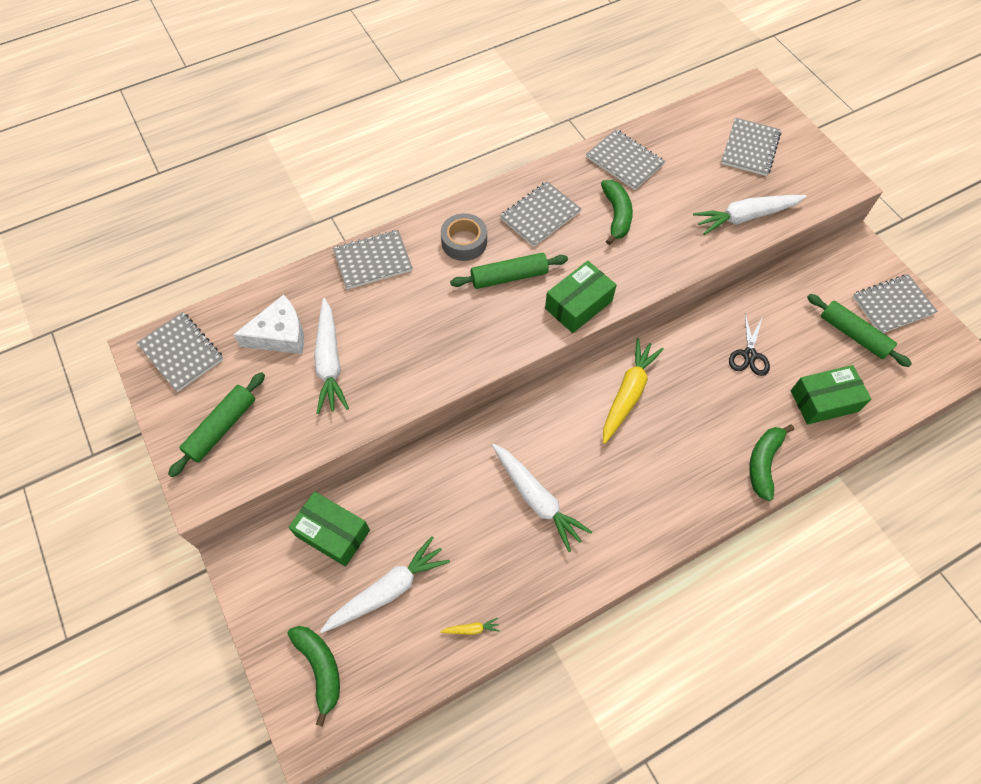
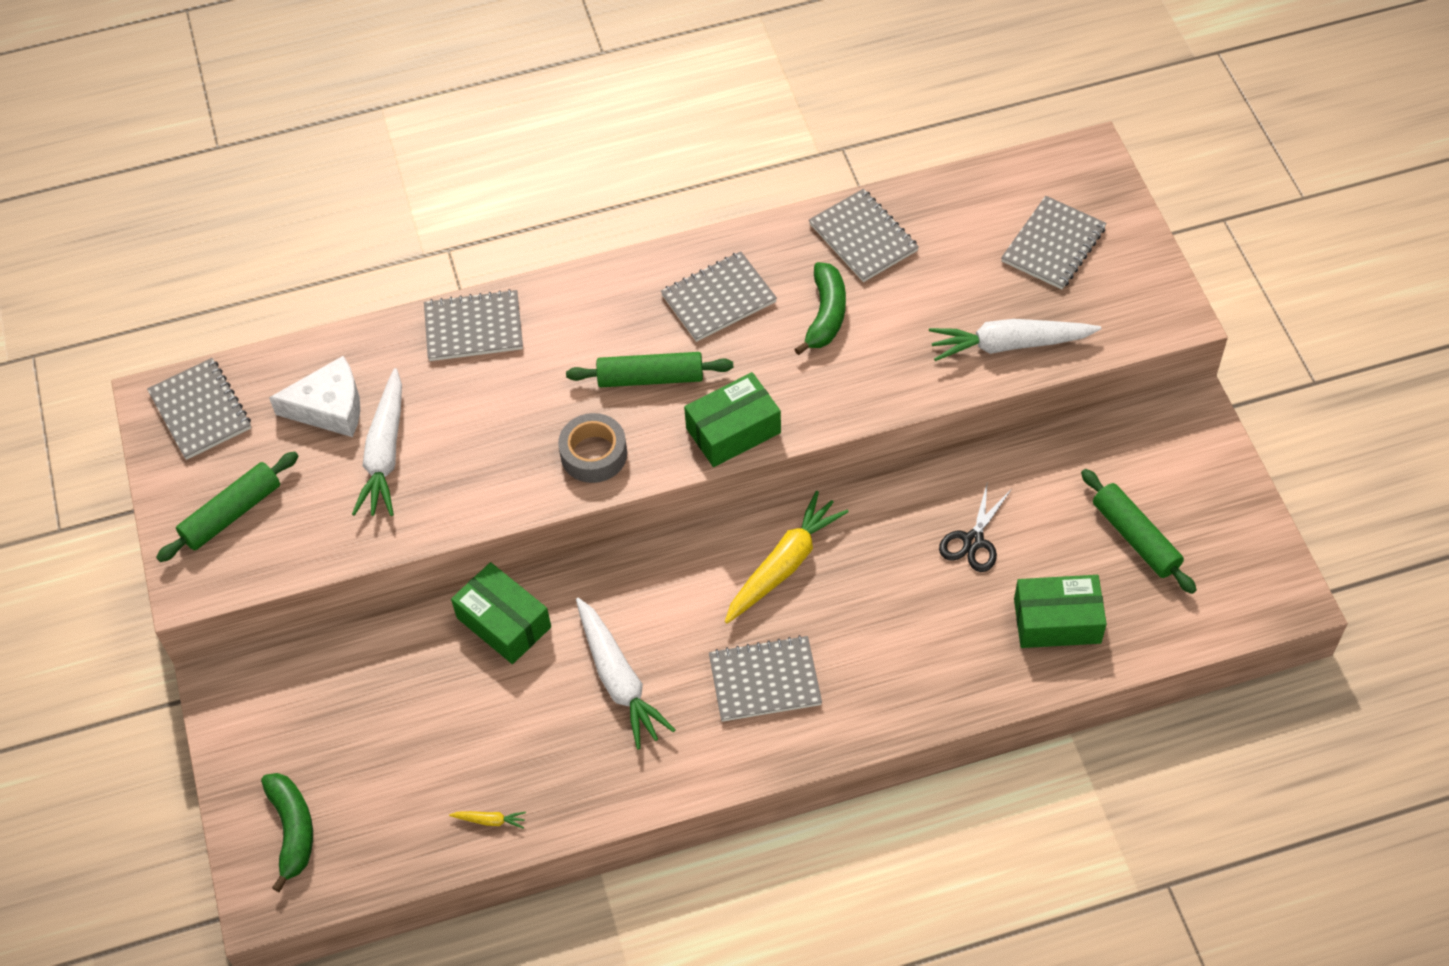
camera: 15 degrees right, 5 degrees down
(332, 533) = (344, 675): green box -> green box (504, 622)
(388, 590) = (397, 755): white carrot -> none
(464, 242) = (603, 320): grey tape -> grey tape (594, 454)
(763, 463) = (941, 687): green banana -> none
(892, 305) = (1210, 505): grey notebook -> grey notebook (765, 680)

